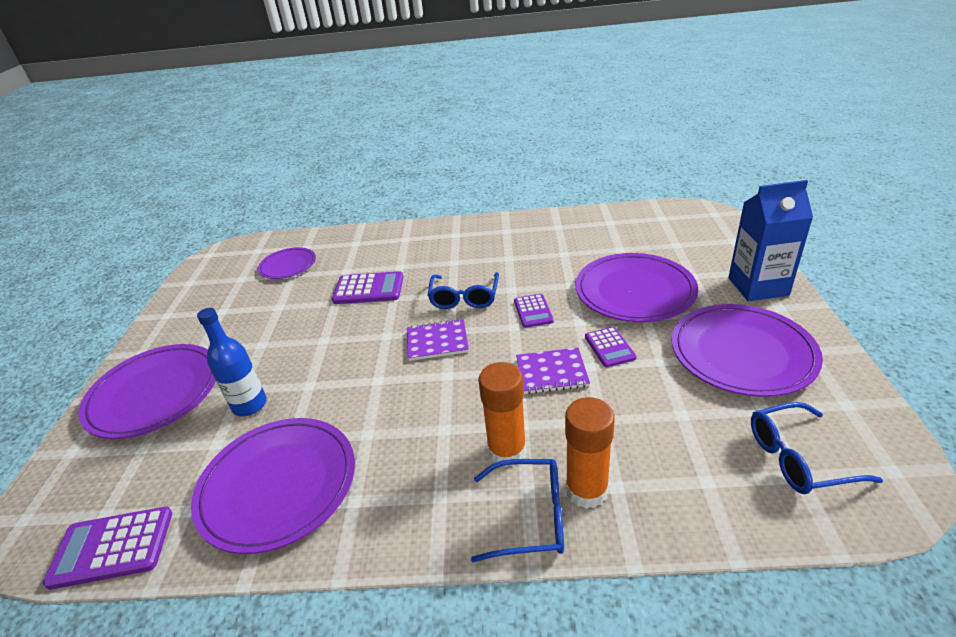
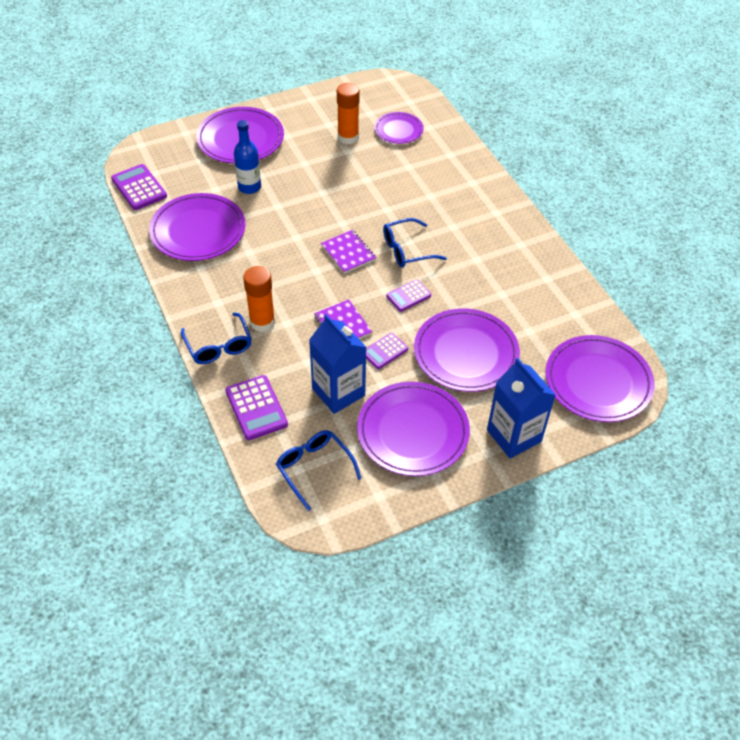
camera: 60 degrees right, 15 degrees up
(369, 289) = (391, 190): purple calculator -> purple calculator (256, 408)
(586, 490) = (247, 367): orange glue stick -> orange glue stick (348, 137)
(664, 402) = (338, 392): none -> blue carton
(696, 228) = (598, 381): none -> purple plate

